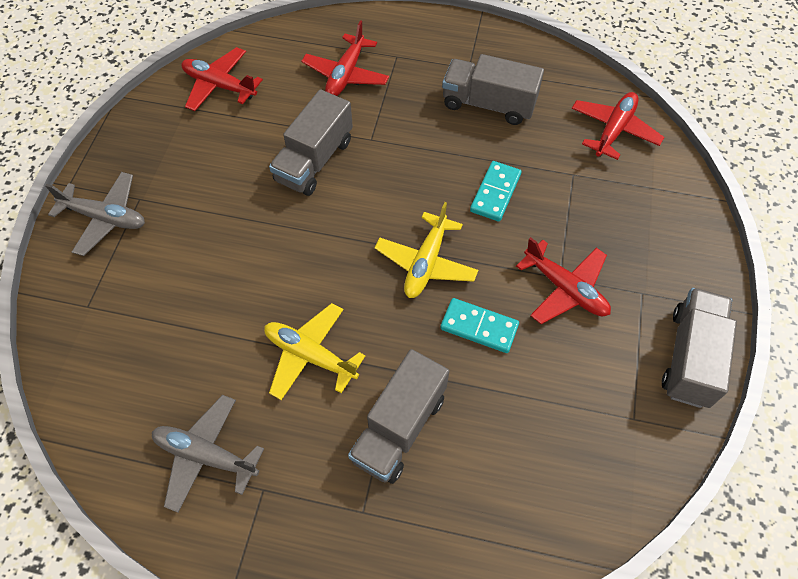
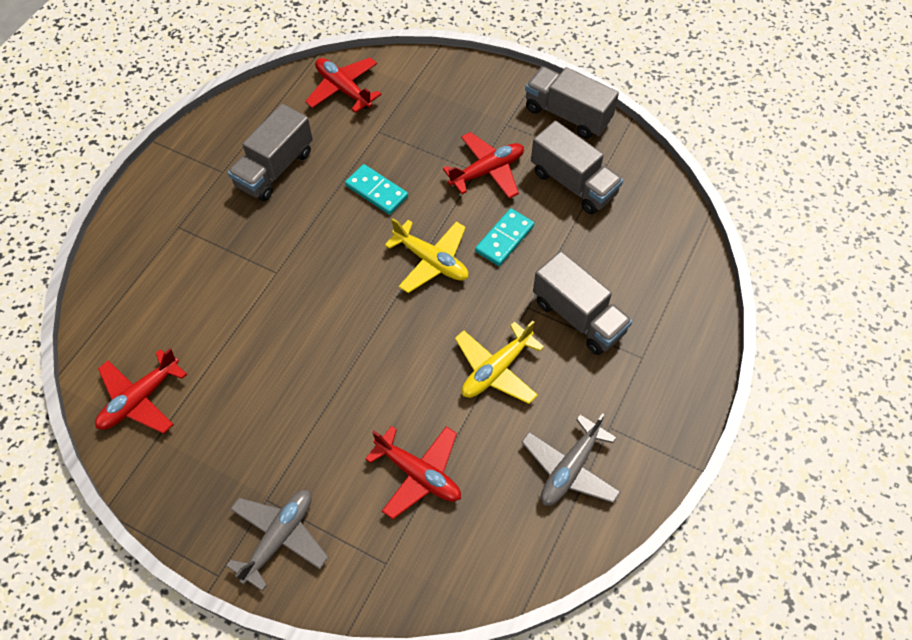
camera: 75 degrees left, 0 degrees up
(314, 160) = (282, 326): grey truck -> grey truck (573, 183)
(346, 74) = (181, 276): red plane -> red plane (418, 474)

